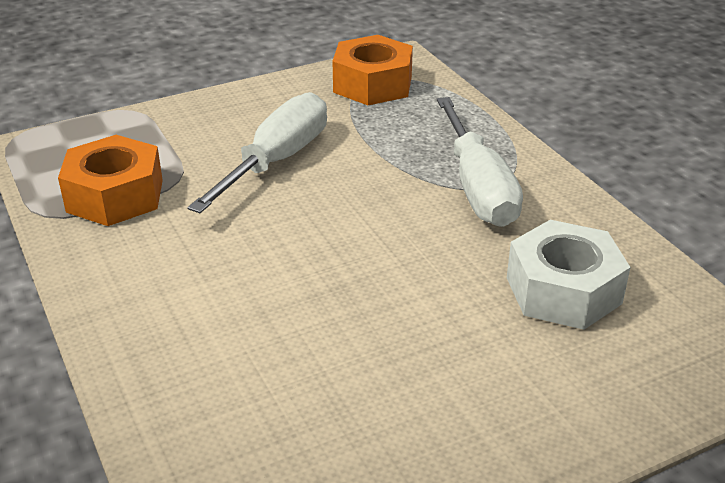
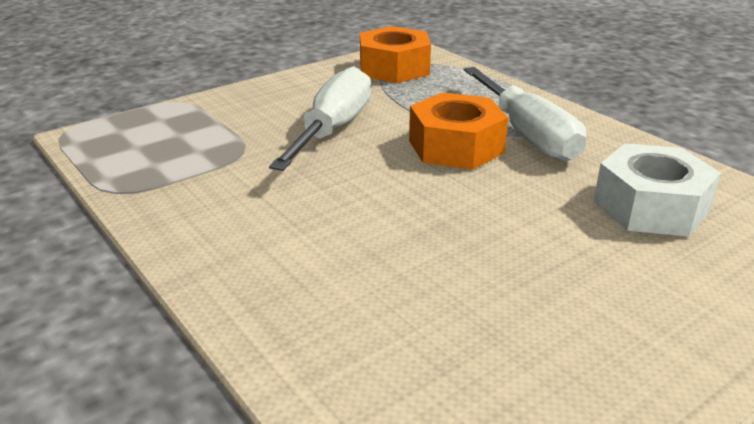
camera: 10 degrees left, 5 degrees down
(115, 196) = (184, 169): orange nut -> orange nut (456, 146)

